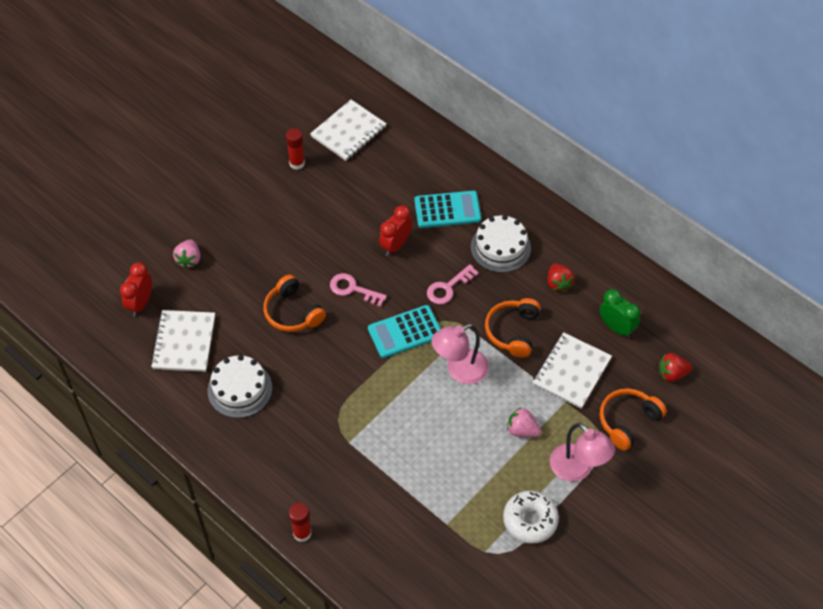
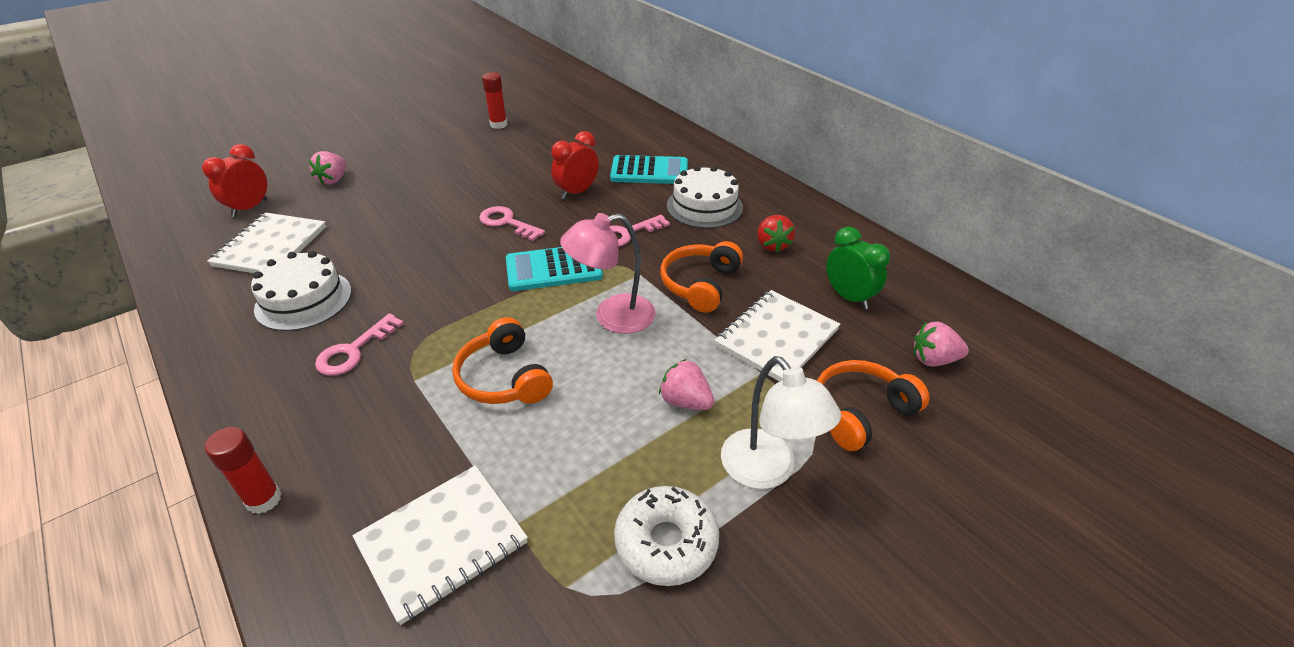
camera: 10 degrees right, 15 degrees down
(292, 312) = (421, 235): orange headphones -> orange headphones (504, 378)
(298, 426) = (354, 350): none -> pink key
(348, 132) = (564, 110): white notebook -> white notebook (442, 542)
(577, 469) = (767, 471): pink lamp -> white lamp
(672, 374) = (933, 359): red strawberry -> pink strawberry

